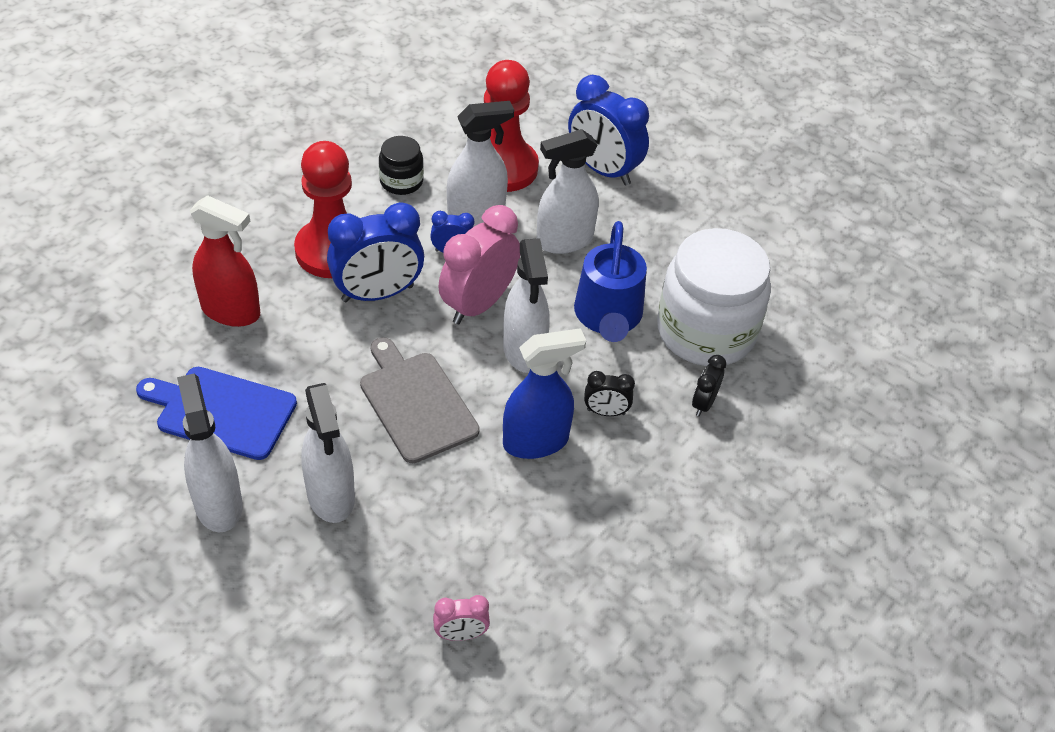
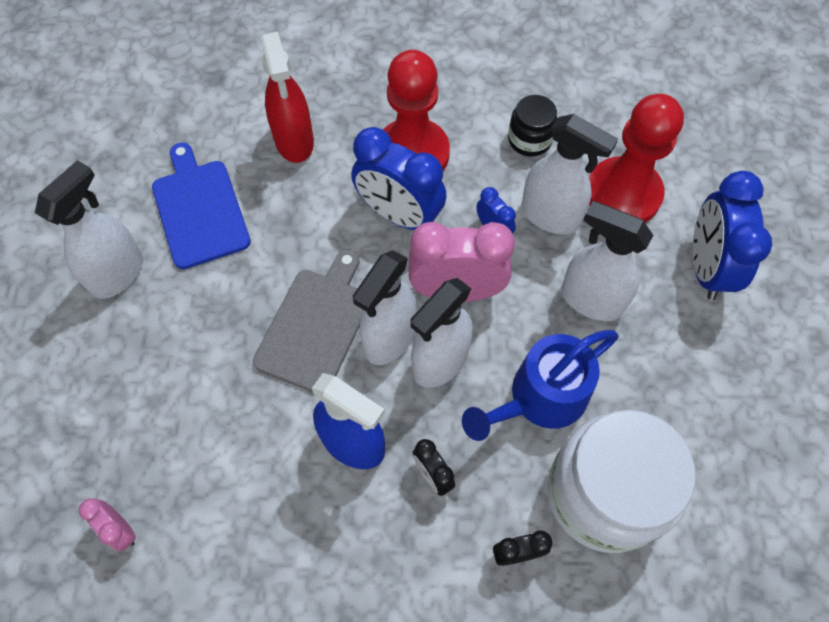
camera: 55 degrees right, 15 degrees up
(331, 496) = (180, 338): white spray bottle -> white spray bottle (389, 338)

